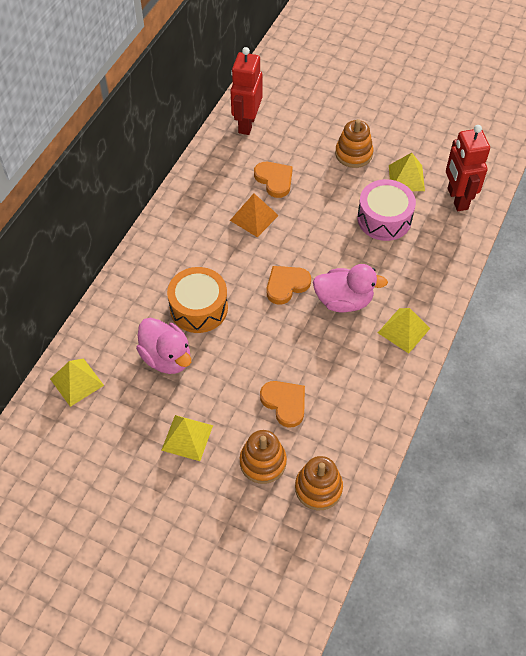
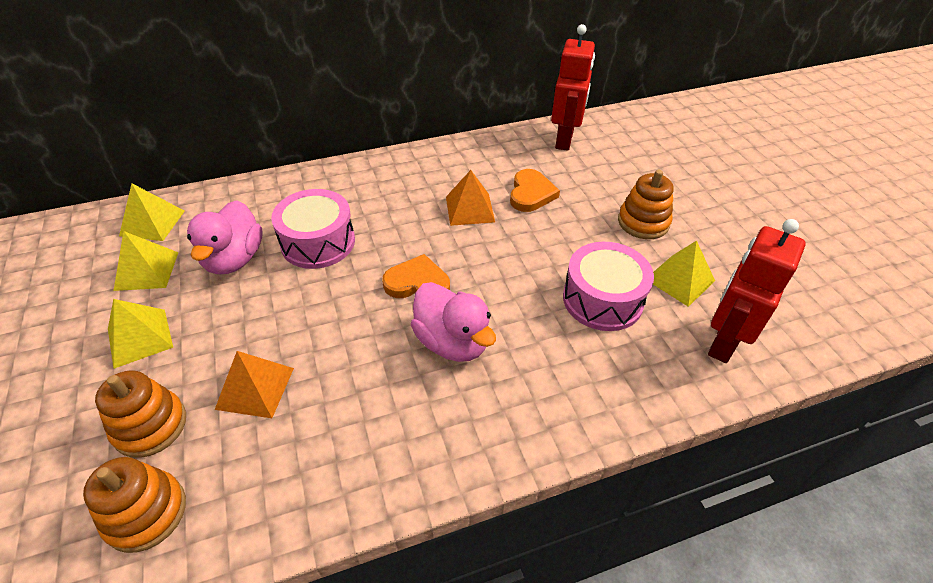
camera: 45 degrees right, 10 degrees down
(199, 308) = (318, 242): orange drum -> pink drum
(246, 124) = (565, 140): red robot -> red robot turned 135 degrees clockwise
(284, 403) = (255, 388): orange heart -> orange pyramid
(403, 330) = (476, 429): yellow pyramid -> yellow pyramid (146, 271)

